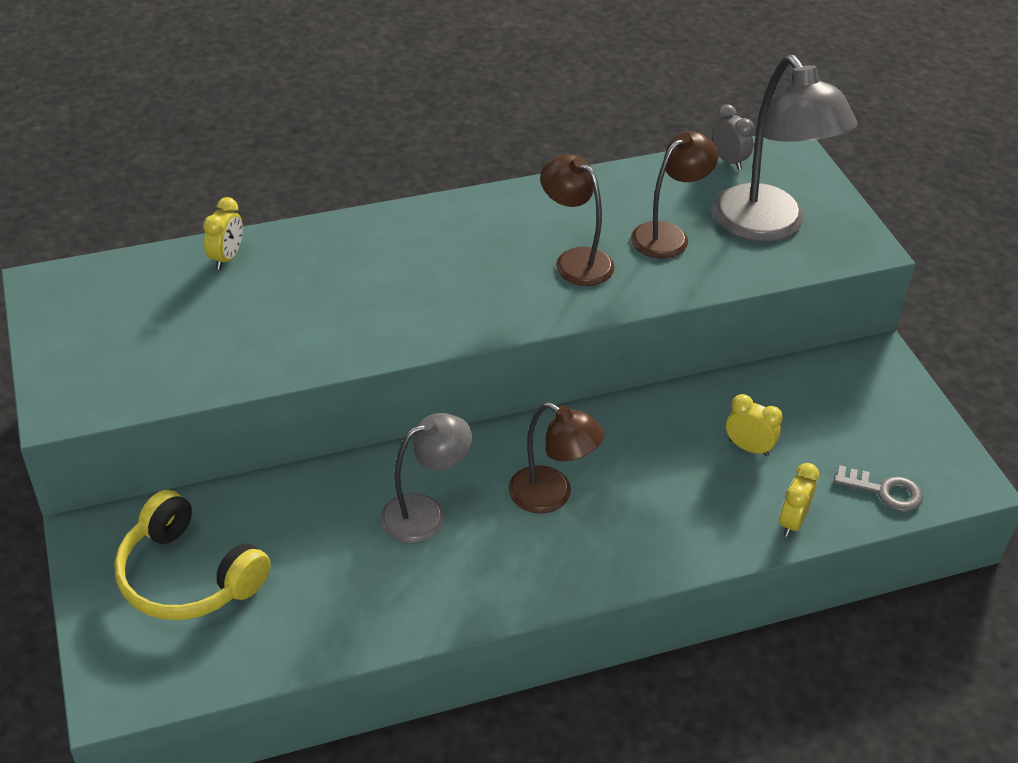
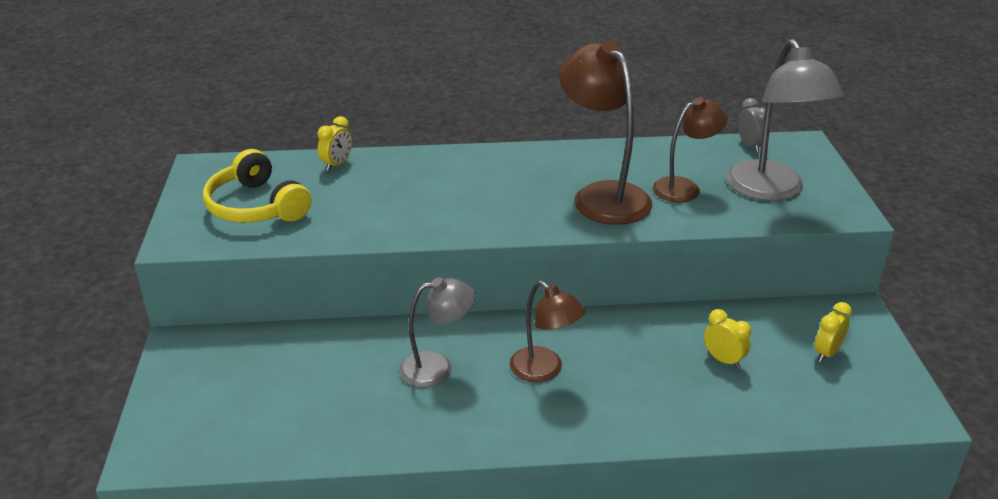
camera: 15 degrees right, 10 degrees down
(187, 576) = (236, 383): yellow headphones -> yellow headphones (256, 206)
(575, 260) = (602, 195): brown lamp -> brown lamp, size x1.63
(792, 522) = (747, 421): yellow clock -> yellow clock (826, 353)
(884, 491) = (838, 410): grey key -> none

